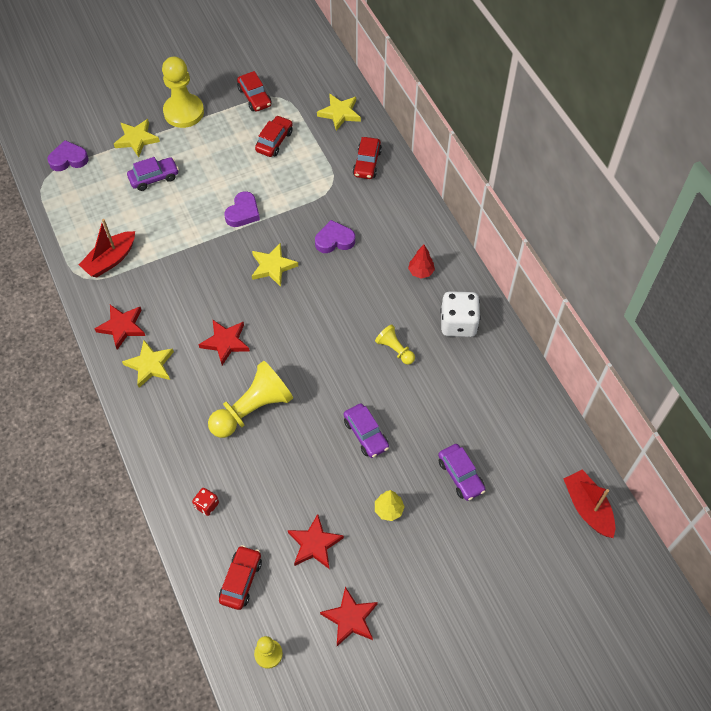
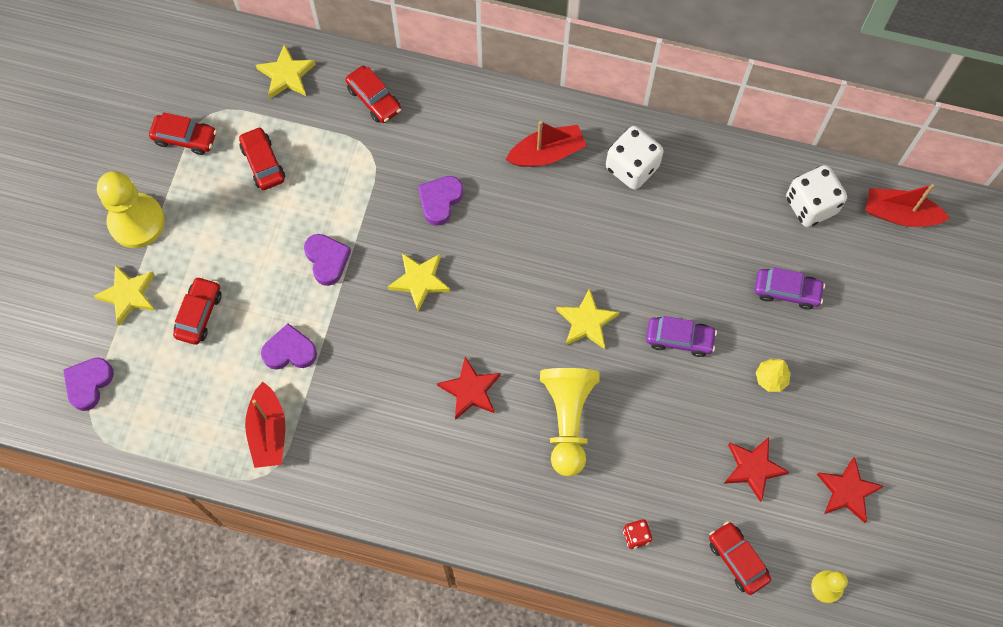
camera: 50 degrees left, 10 degrees up
(122, 327) = (364, 477): red star -> none
(150, 365) = (434, 481): yellow star -> yellow star (586, 322)
(154, 178) = (199, 314): purple car -> red car
(169, 235) = (289, 351): none -> purple heart
(395, 349) = (612, 244): yellow pawn -> none
(421, 272) = (547, 153): red tree -> red boat
(537, 446) = (811, 205): none -> white dice

